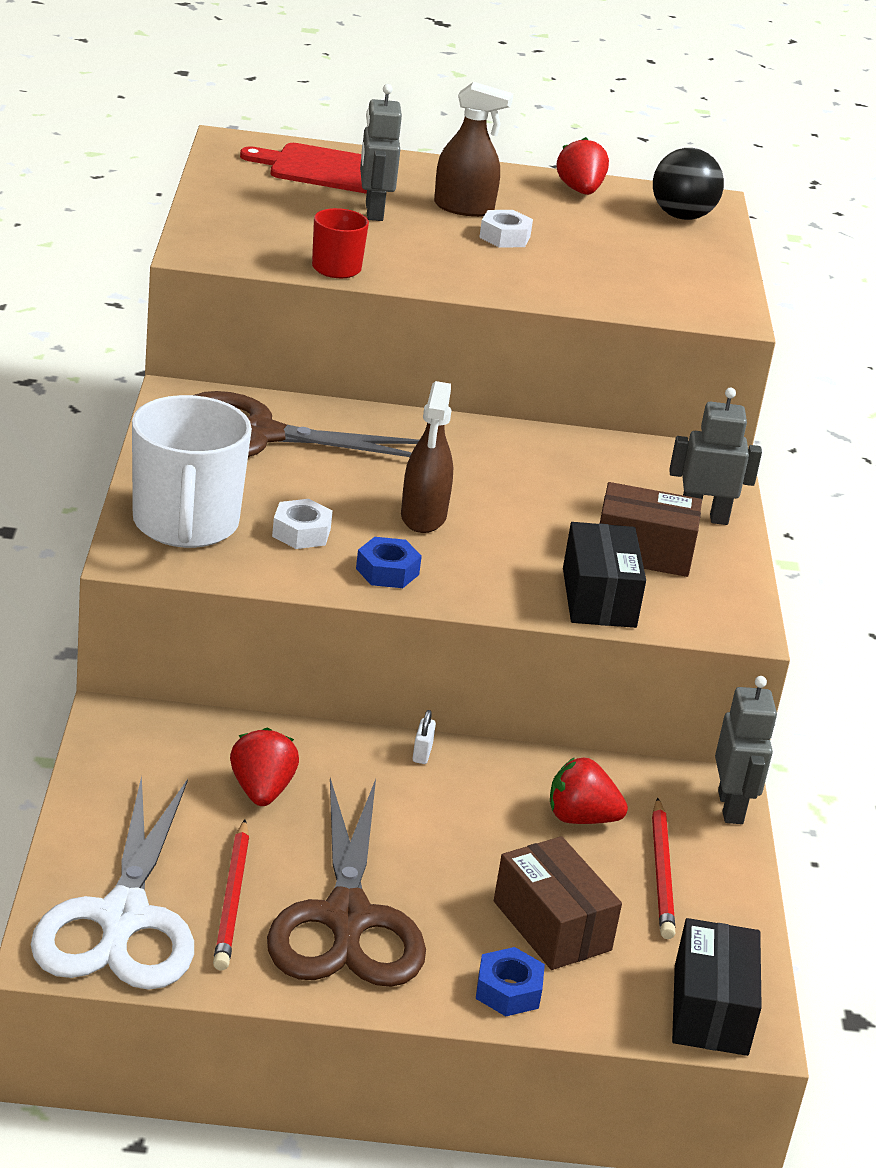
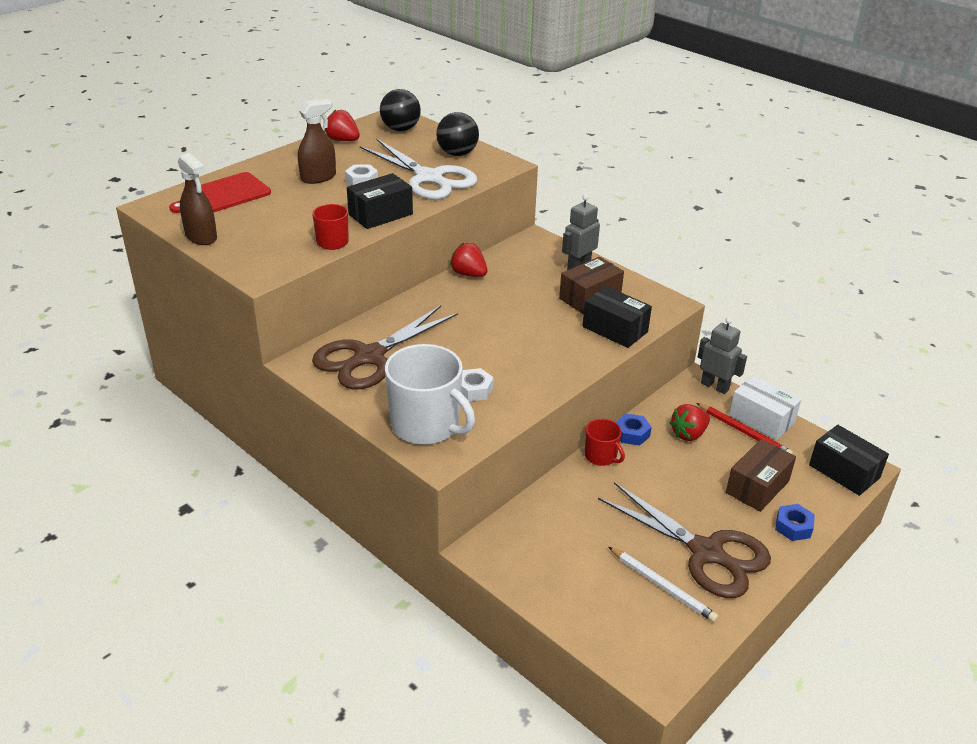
camera: 45 degrees left, 5 degrees up
(122, 918) = (648, 638): white scissors -> white scissors (429, 178)
(232, 899) = (662, 586): red pencil -> white pencil
(261, 791) = (585, 528): red strawberry -> red strawberry (469, 274)
(373, 212) = (288, 203): grey robot -> none
(387, 571) = (535, 380): blue nut -> blue nut (632, 434)
(422, 753) = (601, 456): white padlock -> red mug
(423, 517) = (499, 344): brown spray bottle -> brown spray bottle (201, 237)
(449, 275) = (380, 214): none -> black box
(552, 926) = (757, 487): brown box -> brown box turned 60 degrees counterclockwise
(693, 274) = (457, 153): none -> black ball
(719, 881) = (761, 419): none -> white box

